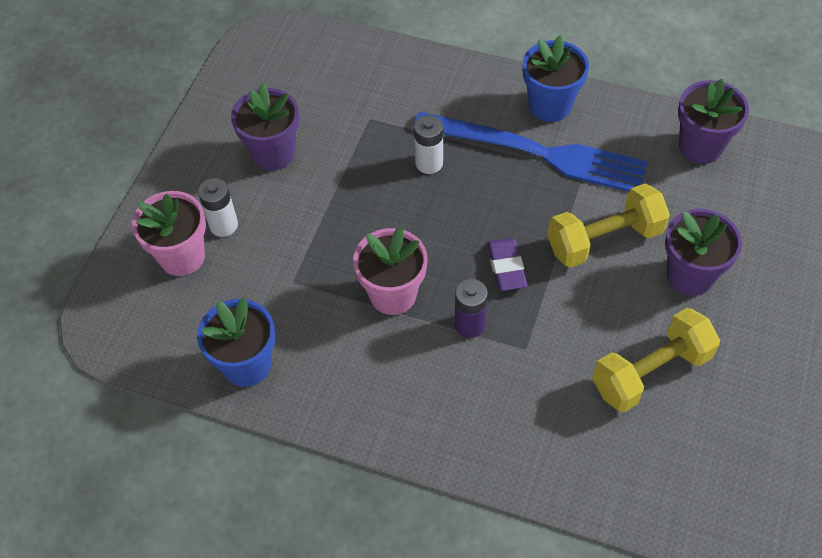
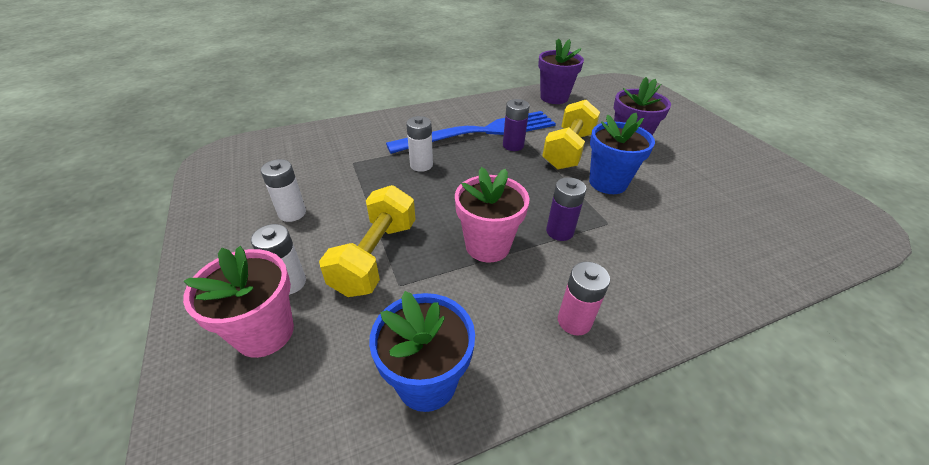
camera: 45 degrees left, 15 degrees down
(273, 153) = (292, 213): purple flower pot -> white battery
(384, 402) = (574, 321): none -> pink battery
(506, 267) = (537, 189): purple eraser -> none
(550, 105) = (460, 112): blue flower pot -> blue flower pot (607, 183)
(551, 194) = (513, 145): none -> purple battery
(651, 372) = (681, 193): yellow dumbbell -> yellow dumbbell (375, 256)

